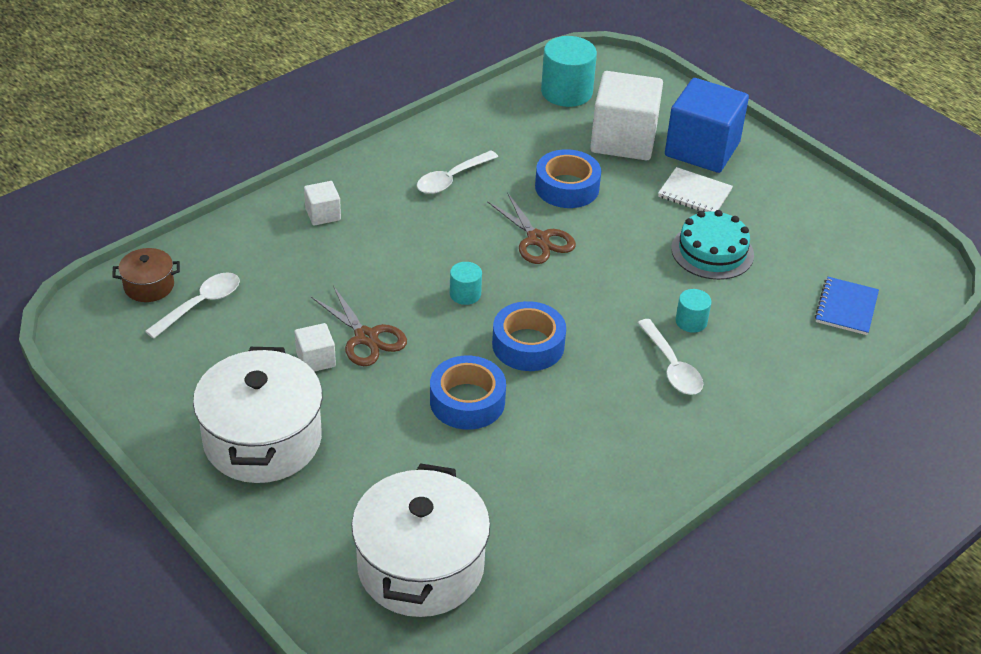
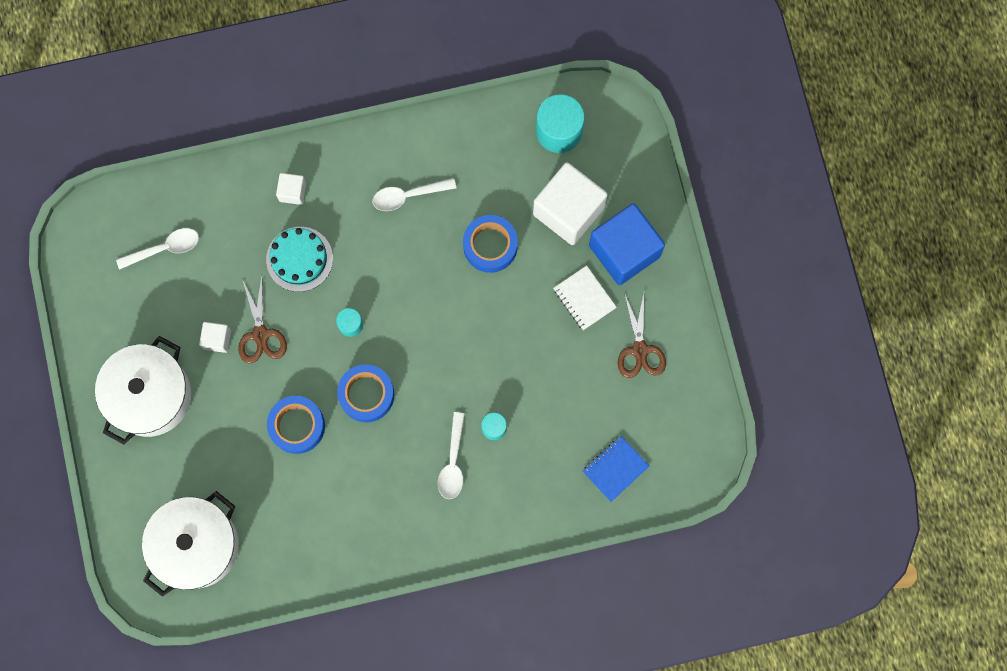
camera: 30 degrees right, 35 degrees up
(149, 286) = (138, 213): brown pot -> none
(537, 239) = (434, 293): brown scissors -> brown scissors (640, 350)
(712, 251) = (556, 366): turquoise cake -> turquoise cake (299, 259)

